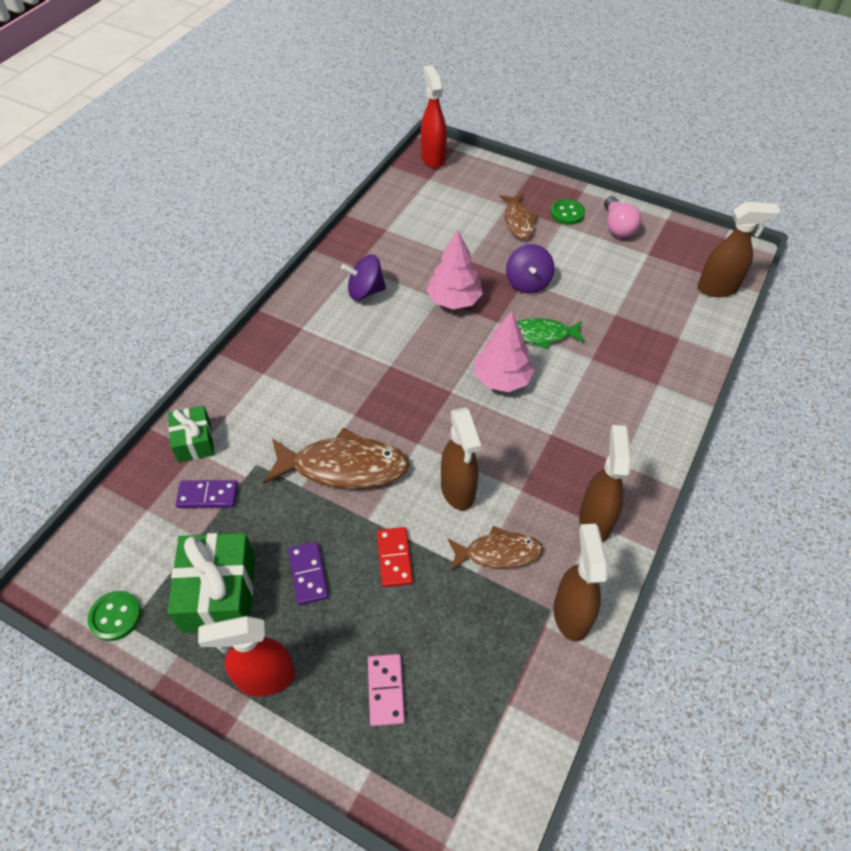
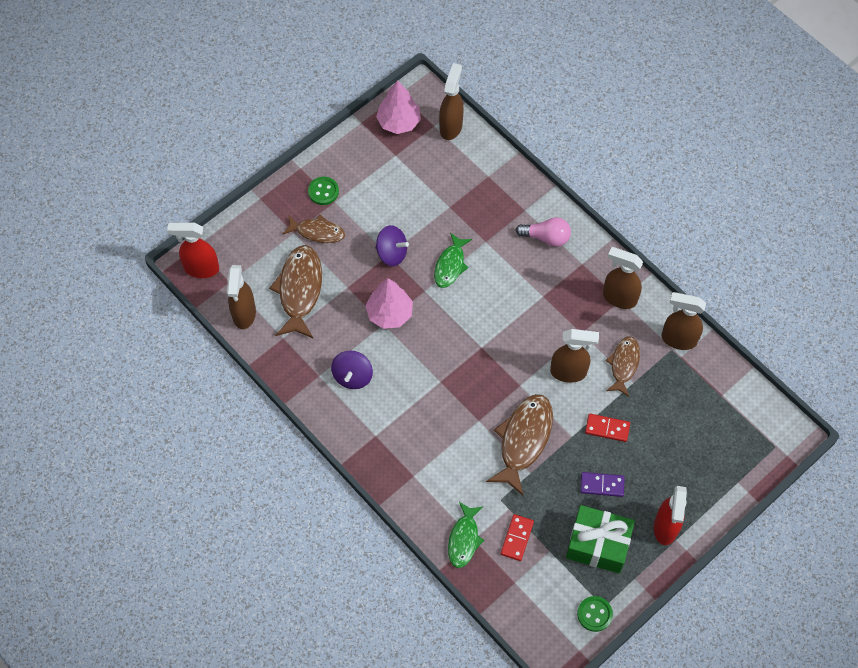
camera: 70 degrees left, 10 degrees up
(194, 441) = (464, 539): green gift -> green fish
(208, 496) = (517, 538): purple domino -> red domino
(386, 690) = (694, 460): pink domino -> none
(399, 197) = (244, 314): none -> brown spray bottle
(445, 226) = (299, 290): none -> brown fish
(501, 379) = (482, 309): pink tree -> pink tree (399, 122)
(617, 227) = (355, 162): pink light bulb -> pink light bulb (546, 237)

